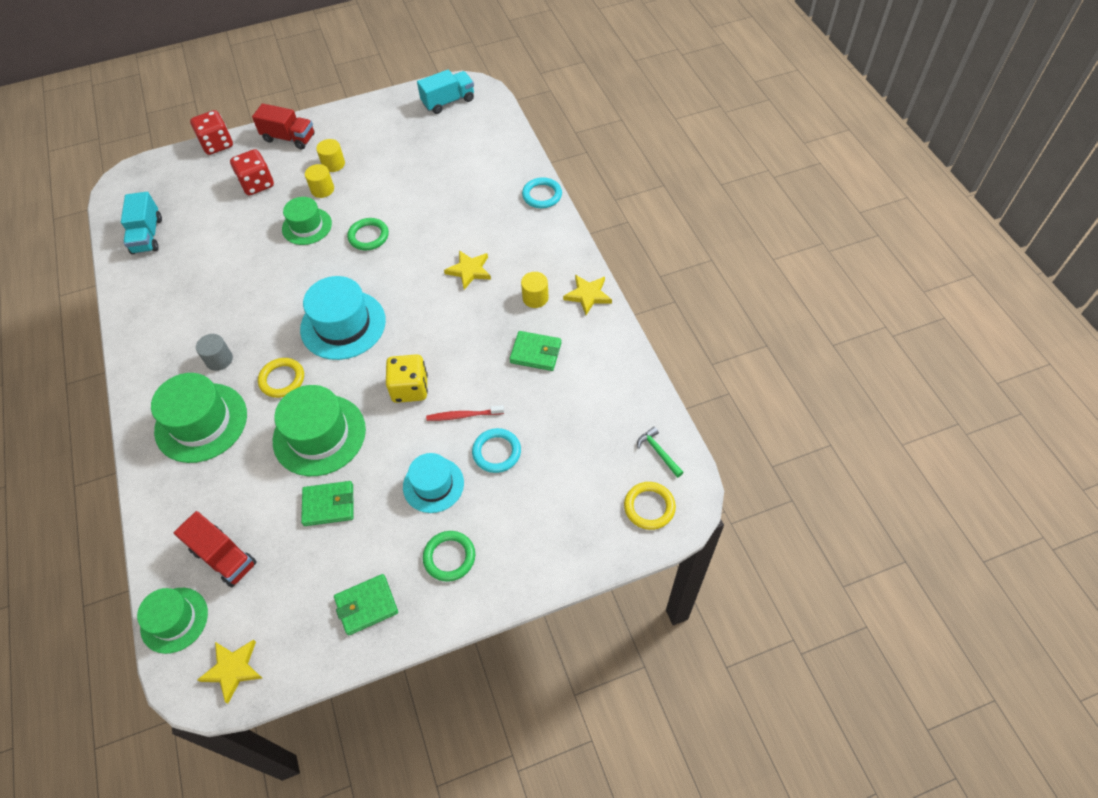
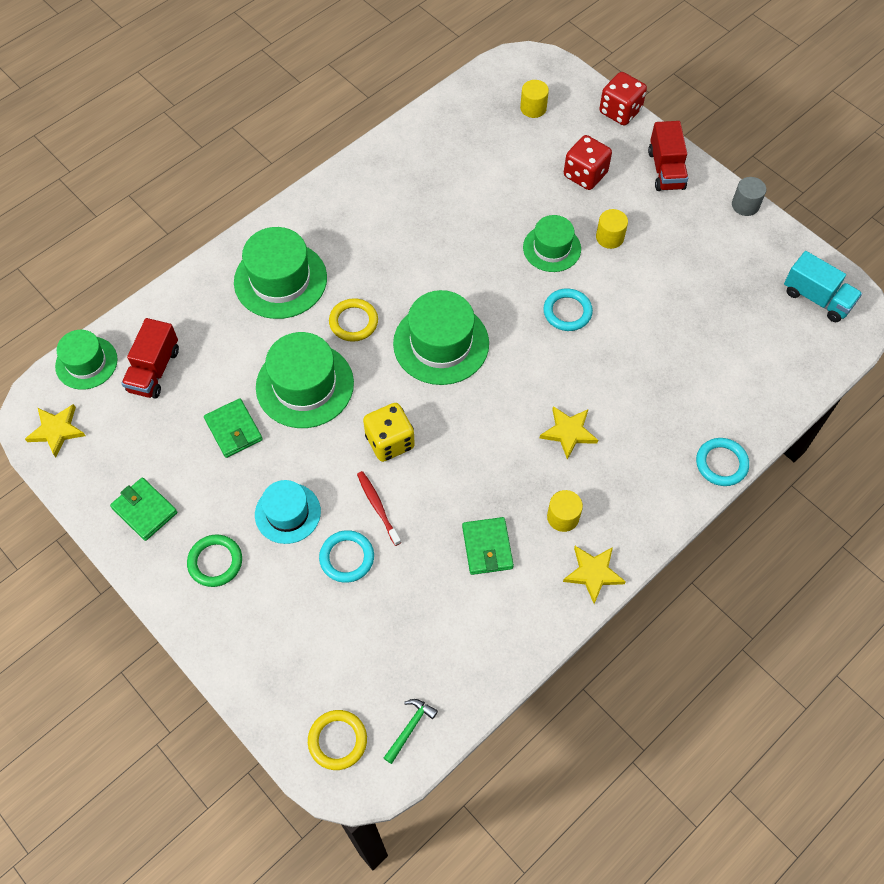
camera: 65 degrees right, 5 degrees up
(147, 235) = (471, 119): turquoise truck -> none
(219, 359) = (354, 258): grey cylinder -> grey cylinder (745, 205)
(333, 164) = (651, 230): yellow cylinder -> yellow cylinder (533, 108)
(343, 325) = (441, 343): turquoise hat -> green hat
(368, 236) = (567, 312): green ring -> turquoise ring

